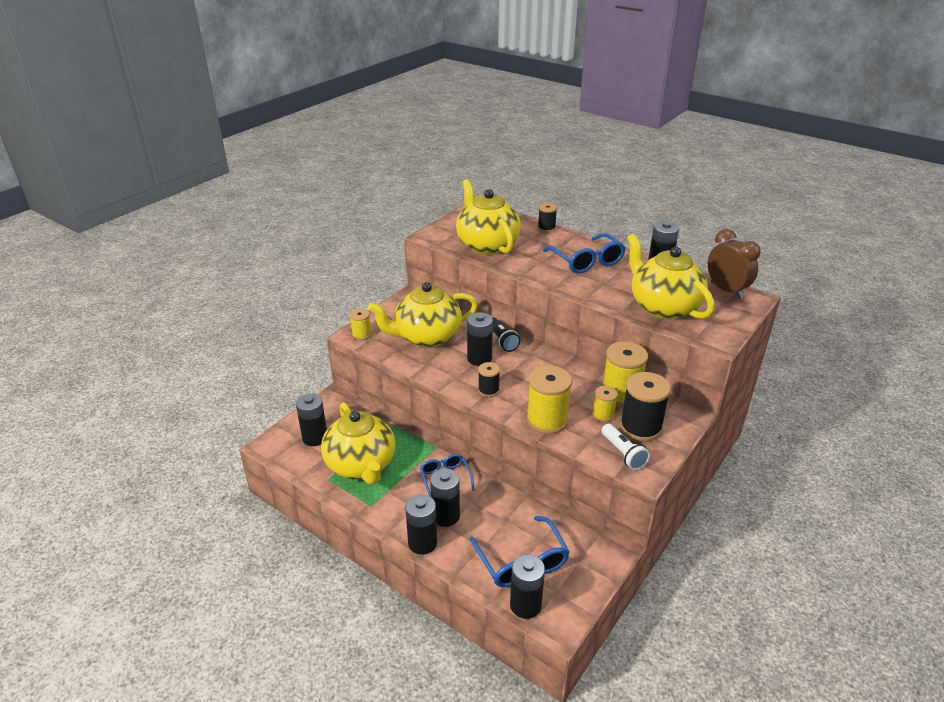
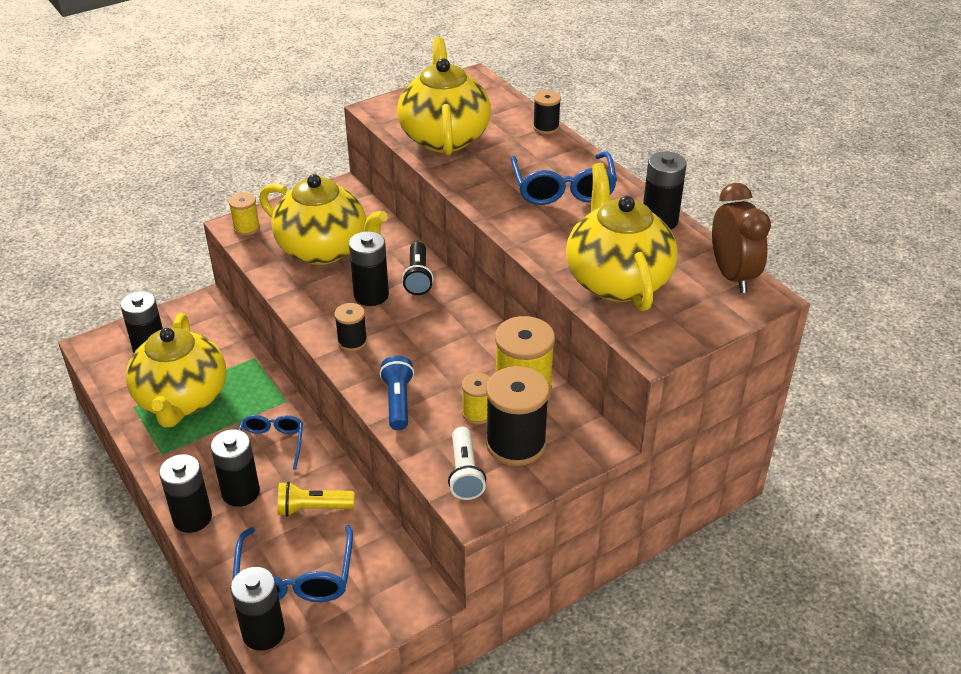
camera: 20 degrees right, 5 degrees up
(426, 337) = (324, 250): yellow teapot -> yellow teapot turned 150 degrees counterclockwise
(503, 512) = (313, 508): none -> yellow flashlight
(547, 420) = (398, 401): yellow spool -> blue flashlight

